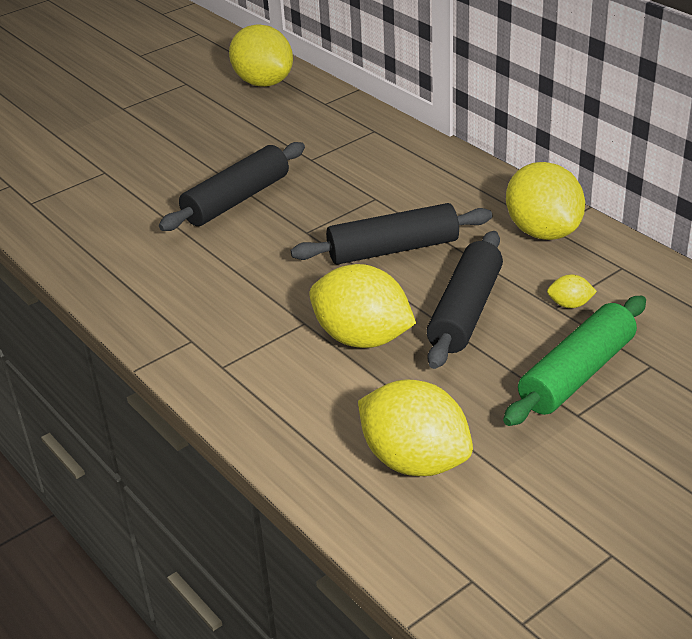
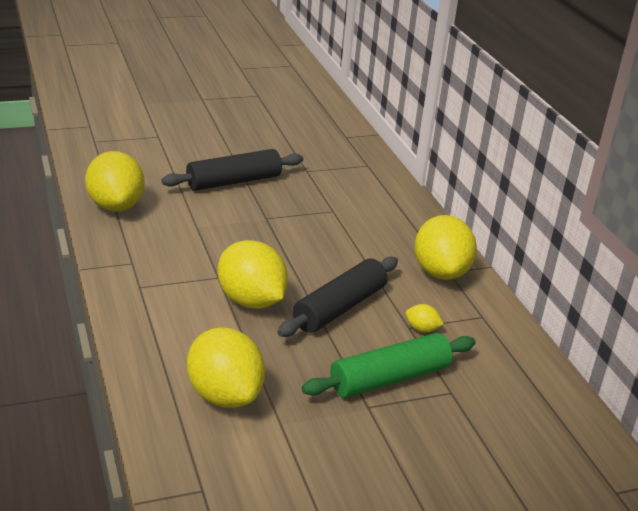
camera: 15 degrees right, 5 degrees down
(263, 82) = (312, 110): yellow lemon -> yellow lemon (116, 206)
(393, 249) = (319, 249): black rolling pin -> none

